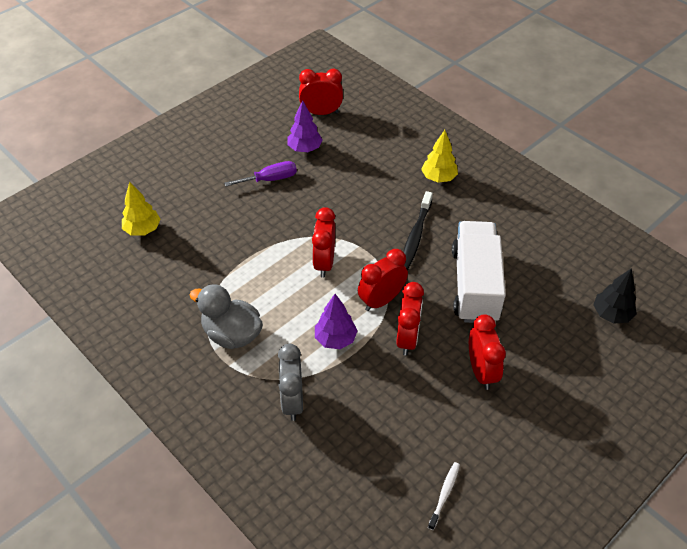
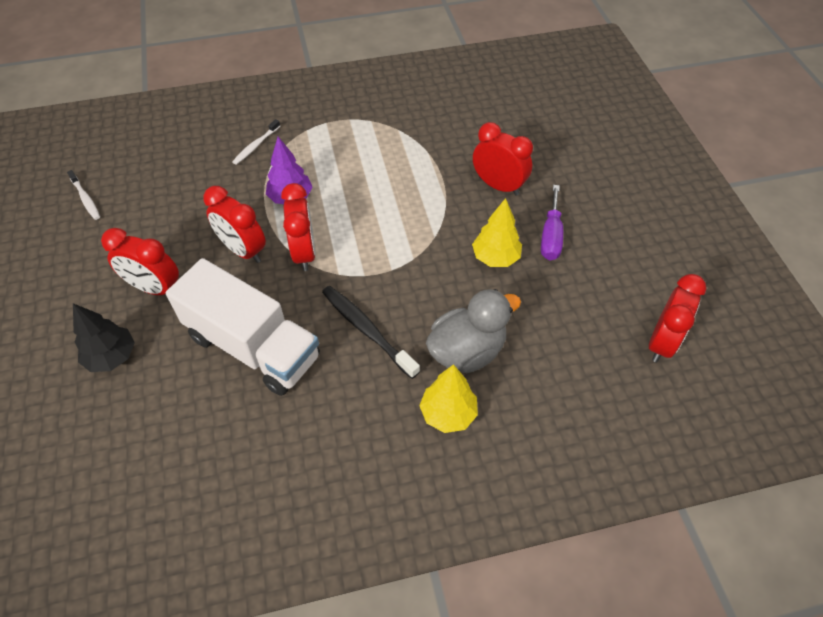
camera: 120 degrees right, 5 degrees up
(142, 230) = (532, 117): yellow tree -> yellow tree (495, 257)
(232, 334) = (356, 134): grey duck -> grey duck (467, 351)
(292, 401) = (256, 146): grey clock -> white toothbrush
(304, 148) = (591, 291): purple tree -> none
(324, 263) = (389, 230): red clock -> red clock (498, 186)
(611, 314) = (93, 465): black tree -> black tree (112, 357)

